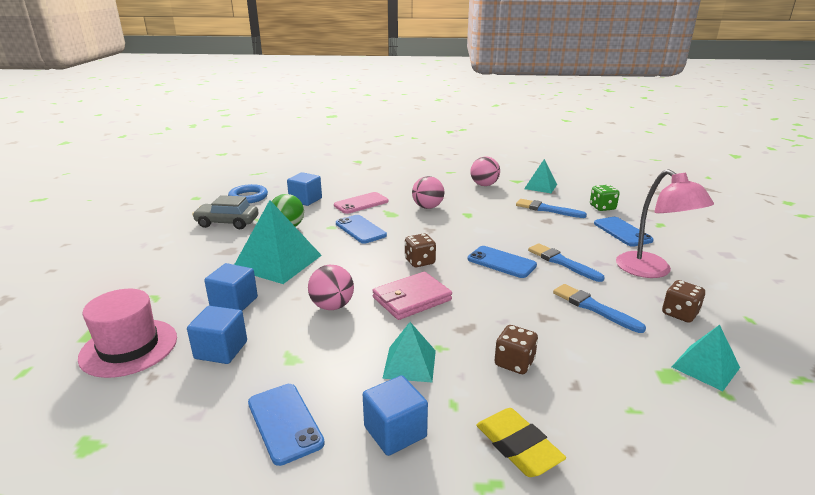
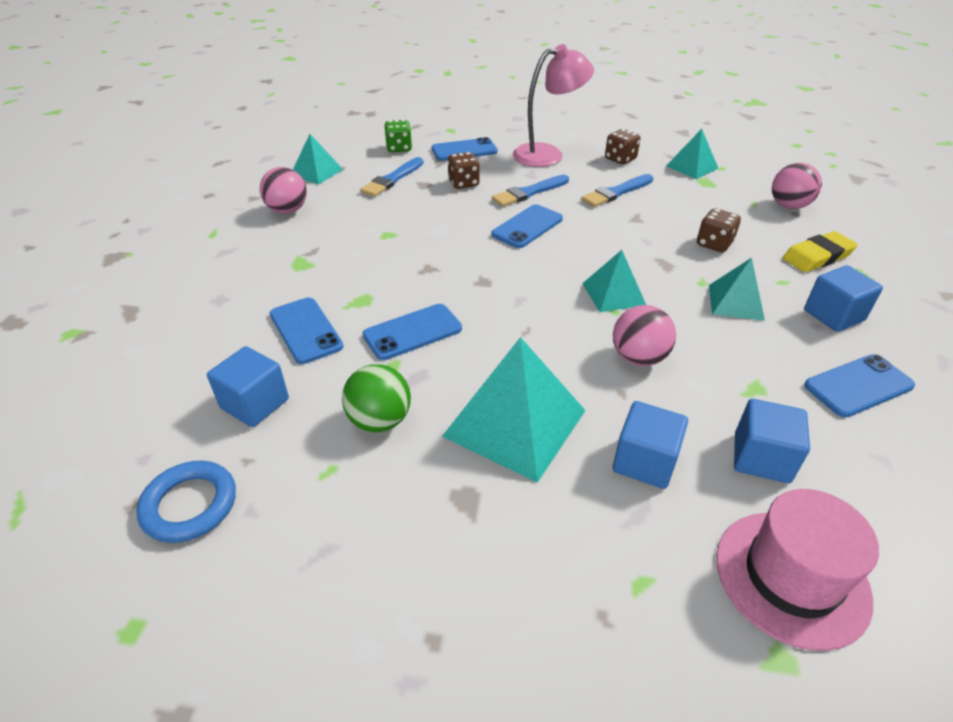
camera: 85 degrees left, 15 degrees up
(227, 223) = (330, 523): grey car -> none
(361, 203) = (306, 330): pink phone -> blue phone
(412, 299) = (613, 294): pink wallet -> turquoise pyramid
(419, 261) = (522, 282): brown dice -> brown dice (463, 183)
(427, 207) = (350, 264): pink ball -> pink ball (788, 206)

